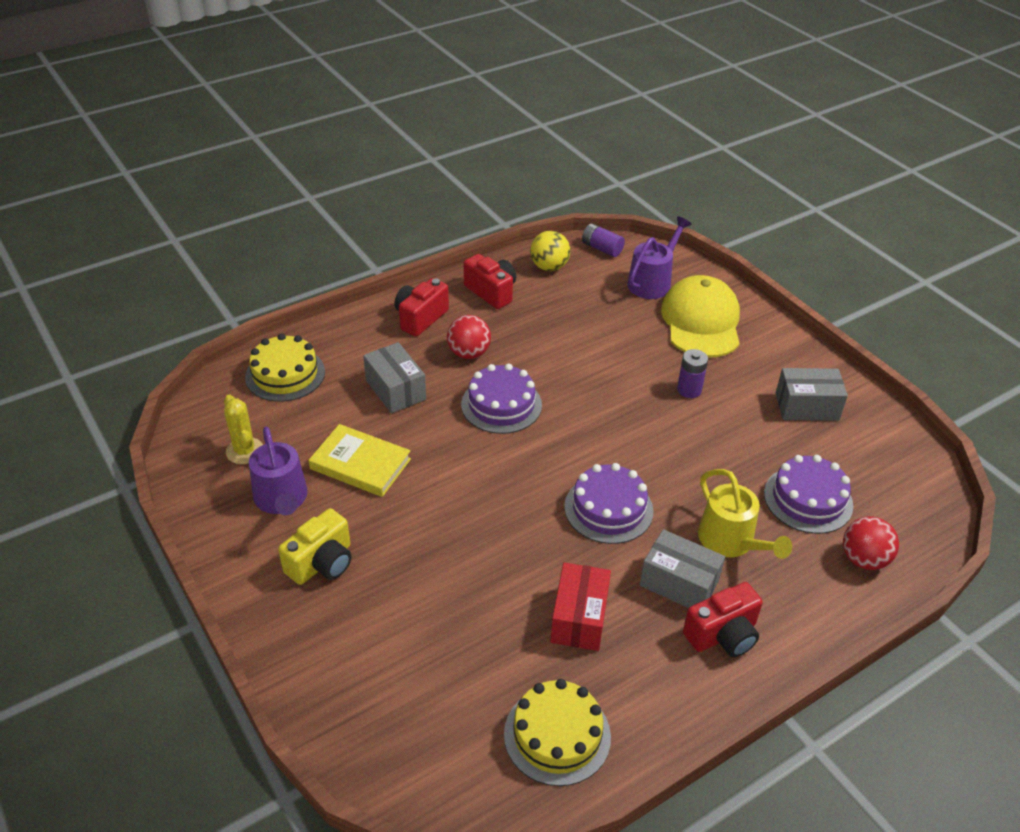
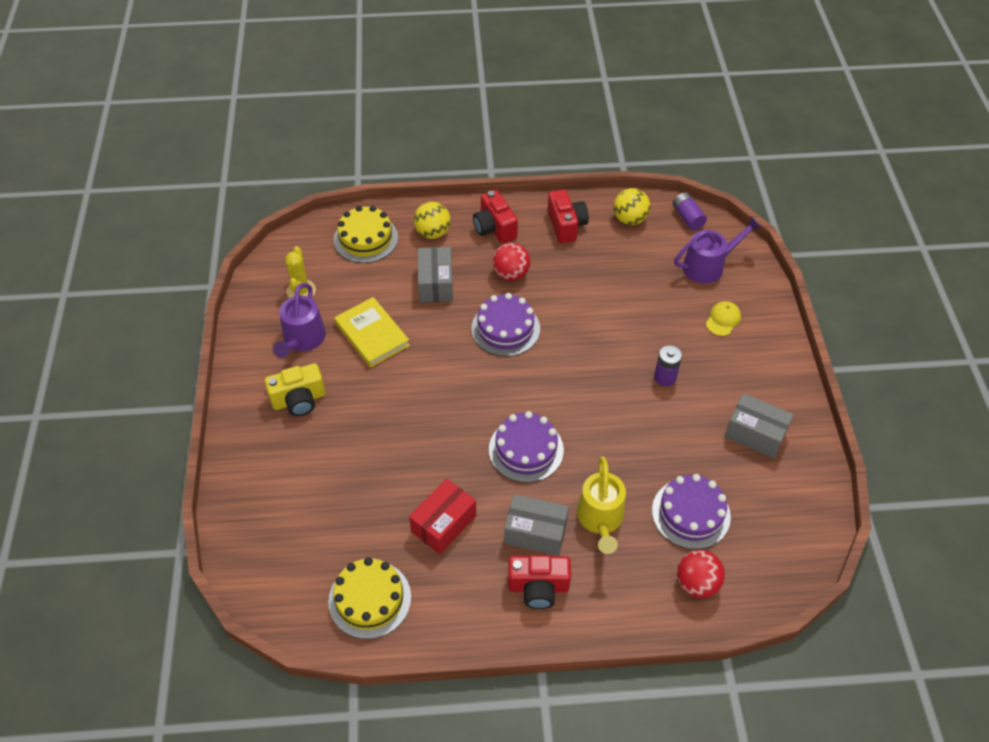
camera: 30 degrees right, 10 degrees up
(357, 344) = (433, 233): none -> yellow ball
(420, 318) = (494, 228): red camera -> red camera turned 90 degrees counterclockwise
(679, 583) = (535, 532): grey box -> grey box turned 45 degrees counterclockwise
(701, 321) = (723, 319): yellow cap -> yellow cap, size x0.42

